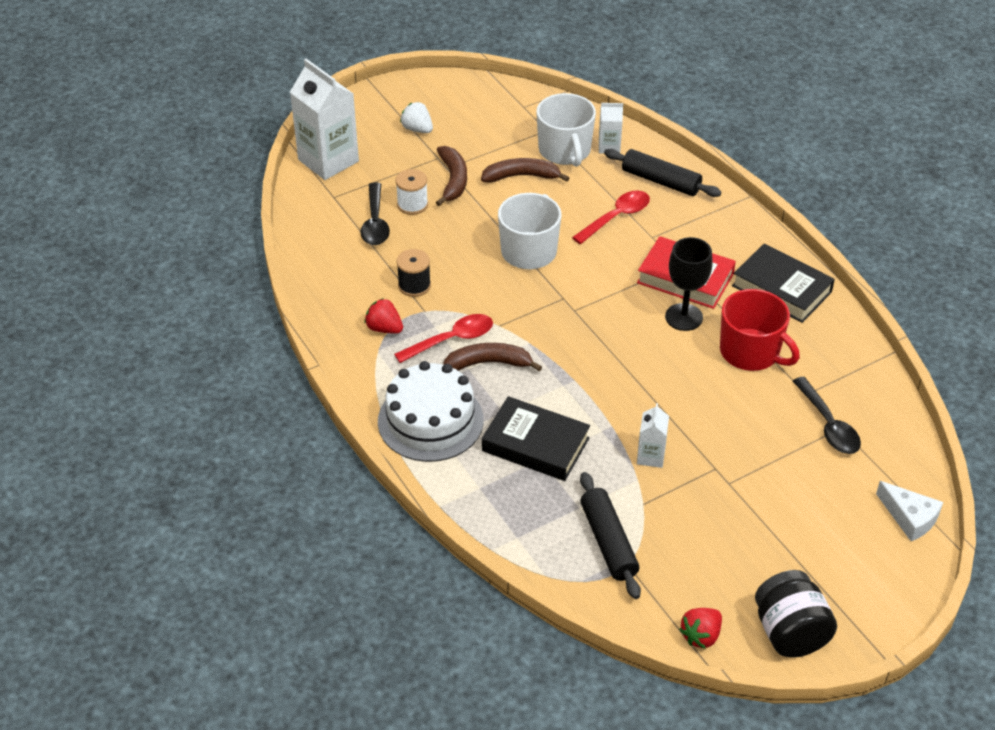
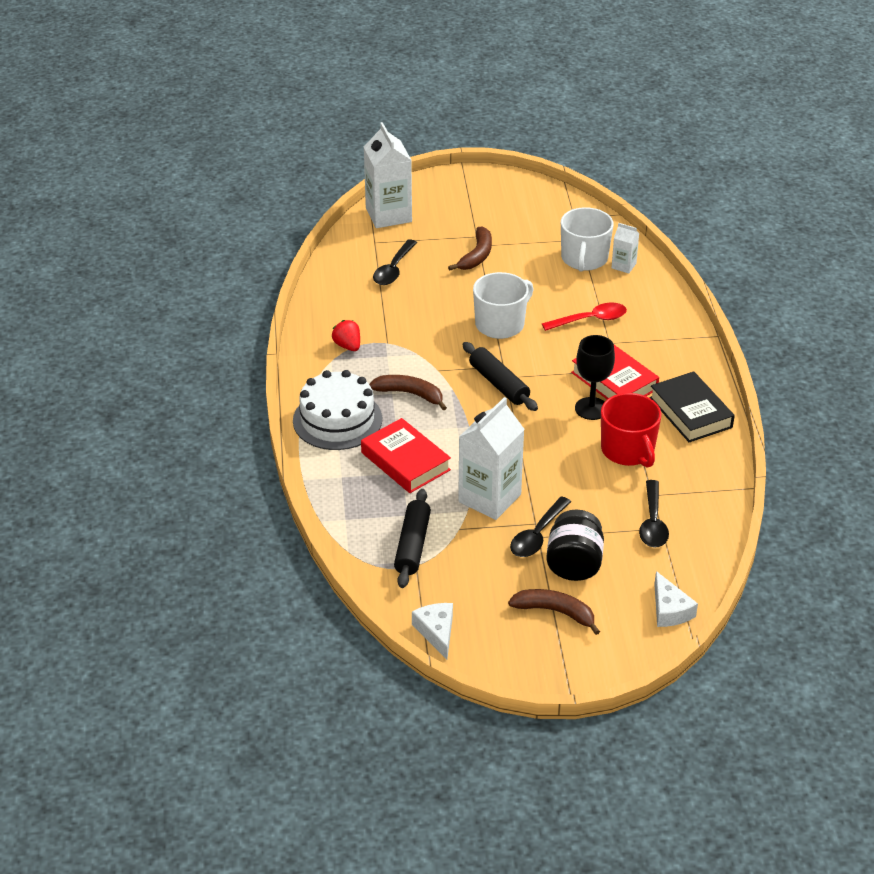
camera: 25 degrees right, 5 degrees down
(412, 204) = (432, 264): white spool -> none
(414, 285) = (392, 322): black spool -> none
(417, 129) = (475, 211): white strawberry -> none
(452, 340) = (393, 369): red spoon -> none
(521, 176) = (534, 268): brown banana -> brown banana (555, 612)
(535, 444) = (405, 461): black book -> red book
(650, 456) = (489, 498): white carton -> white carton, size x2.04
(661, 181) = (648, 303): black rolling pin -> black rolling pin (499, 384)
(701, 636) = (436, 632): red strawberry -> white cheese
(727, 482) = (537, 535): none -> black spoon
(790, 632) = (508, 654): black jar -> black jar (574, 564)

